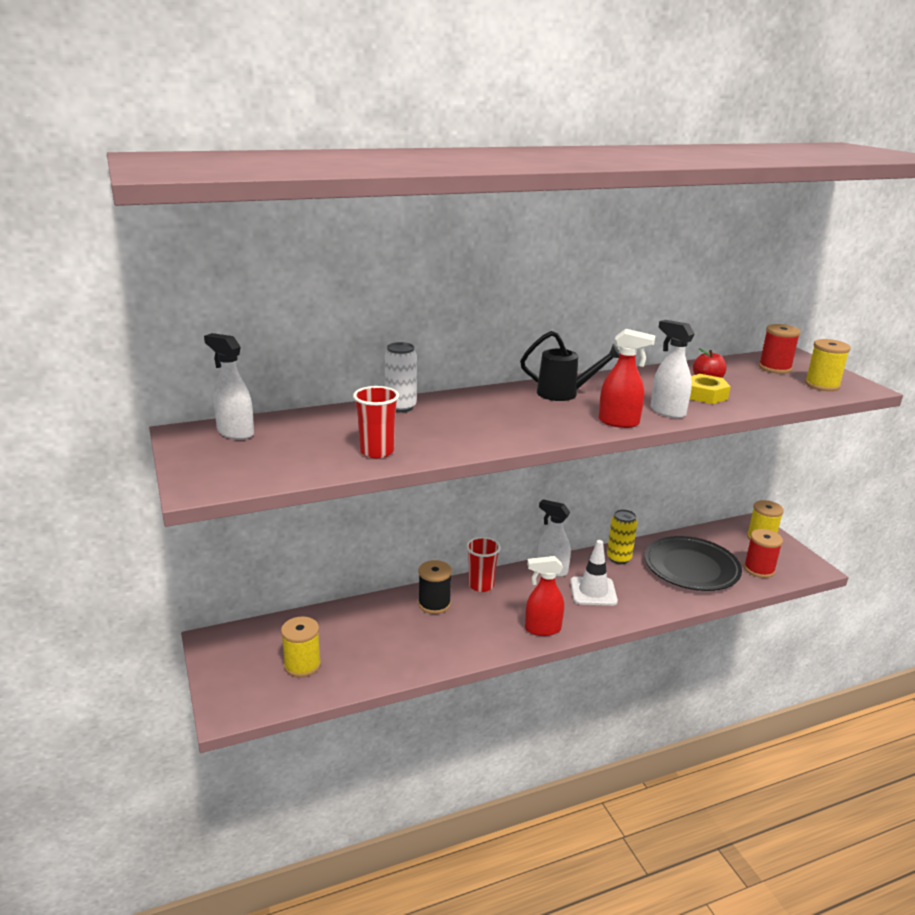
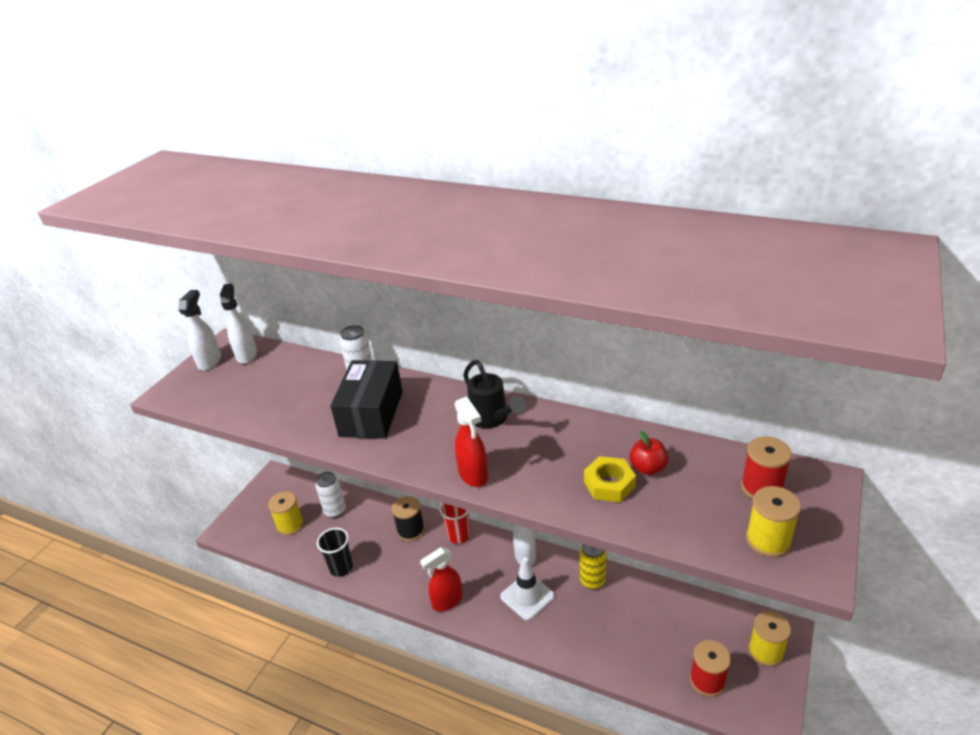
camera: 50 degrees right, 10 degrees up
(335, 629) = (335, 511): none -> white can
(377, 451) = (281, 413): red cup -> none
(413, 663) = (341, 568): none -> black cup
(463, 423) = (371, 413): none -> black box
(542, 629) = (447, 601): red spray bottle -> red spray bottle turned 75 degrees counterclockwise
(667, 411) = (535, 485): white spray bottle -> white spray bottle (210, 361)
(691, 568) = (642, 632): black plate -> none

